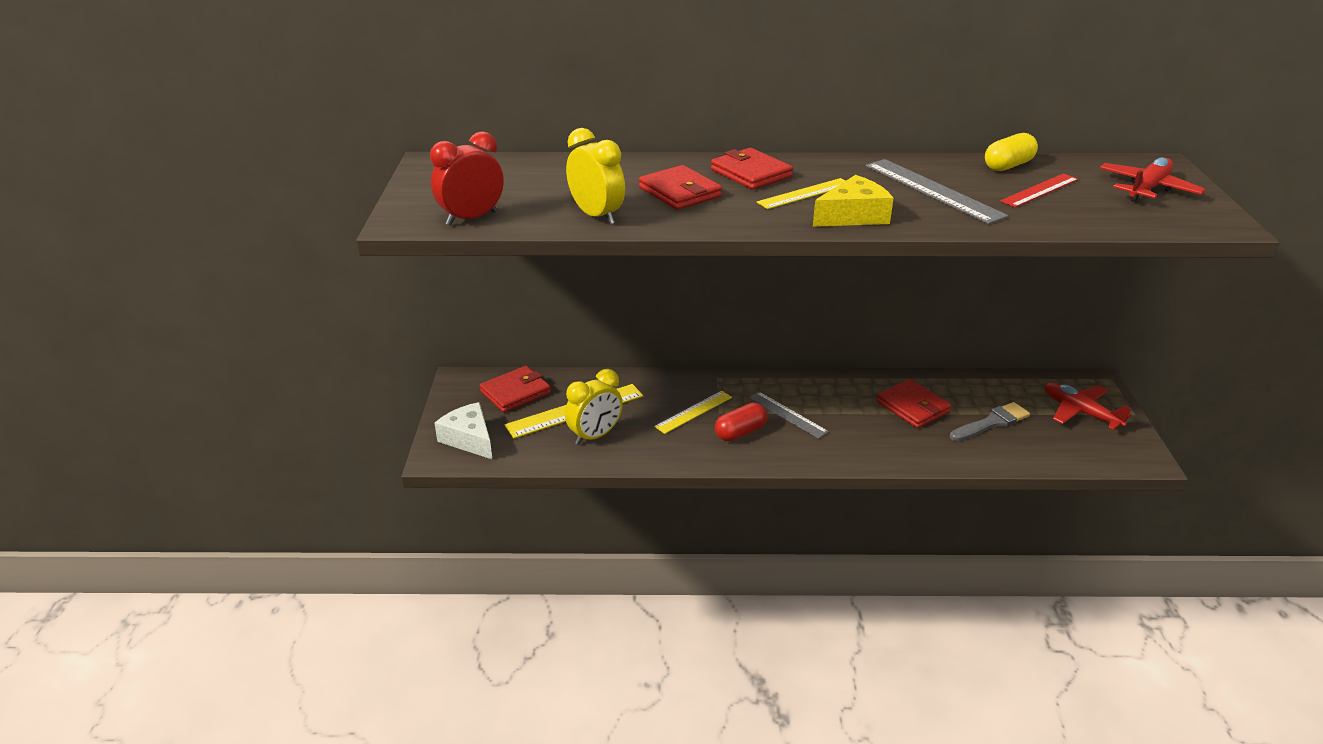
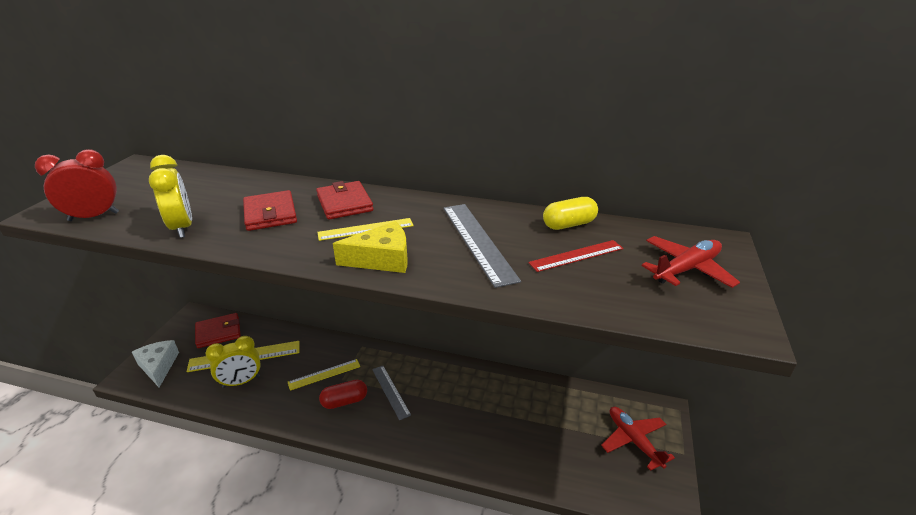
camera: 15 degrees right, 0 degrees up
(912, 407) = (492, 404): red wallet -> none
(992, 422) = (549, 435): grey brush -> none

